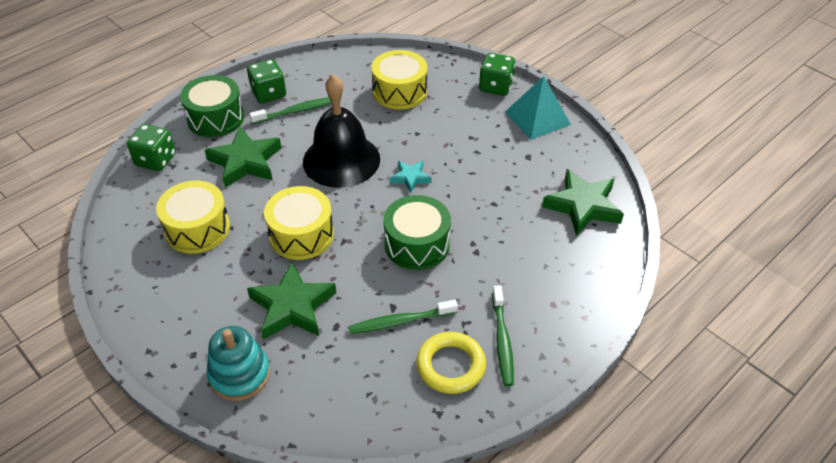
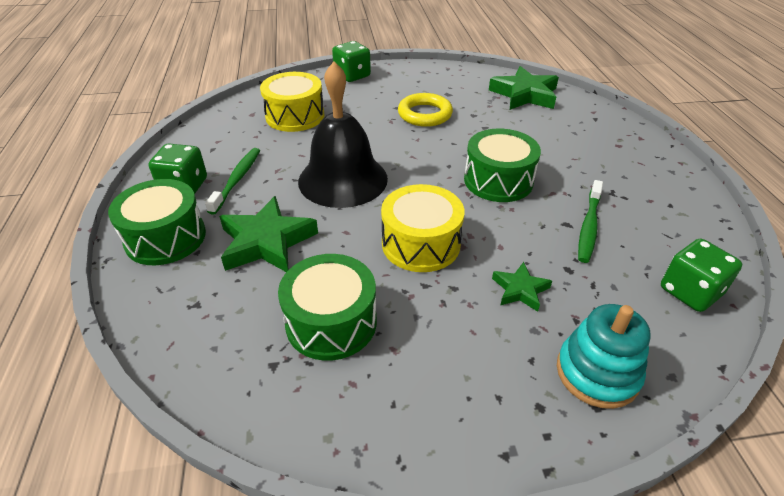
camera: 55 degrees left, 5 degrees down
(156, 160) = (166, 316): green dice -> green dice (690, 291)
(197, 229) = (331, 322): yellow drum -> green drum
(292, 306) = (520, 290): green star -> green star, size x0.54
(410, 178) = (411, 152): turquoise star -> none
(451, 366) = (660, 219): yellow ring -> yellow ring (425, 114)
(502, 340) = (644, 182): green toothbrush -> none
(537, 118) = (410, 74): turquoise pyramid -> none

